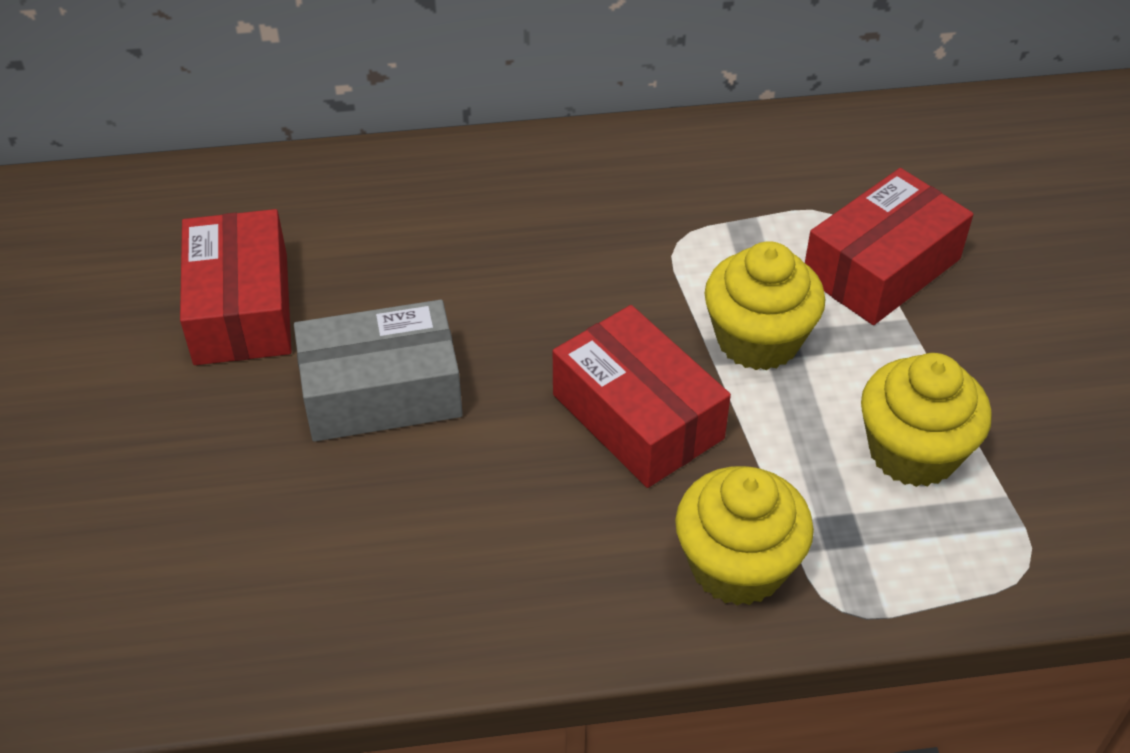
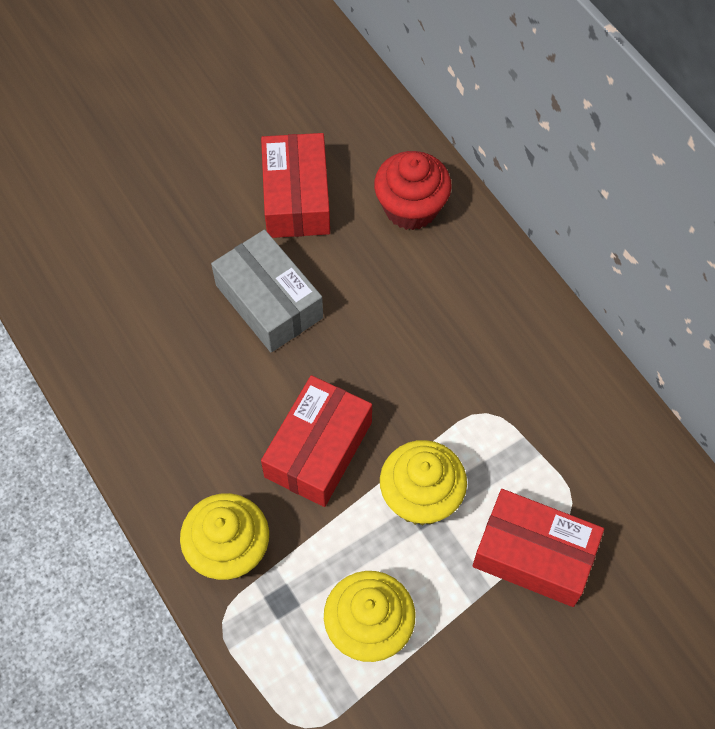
camera: 65 degrees right, 15 degrees up
(242, 308) = (296, 197): red box -> red box turned 60 degrees counterclockwise
(347, 206) = (411, 207): none -> red cupcake

